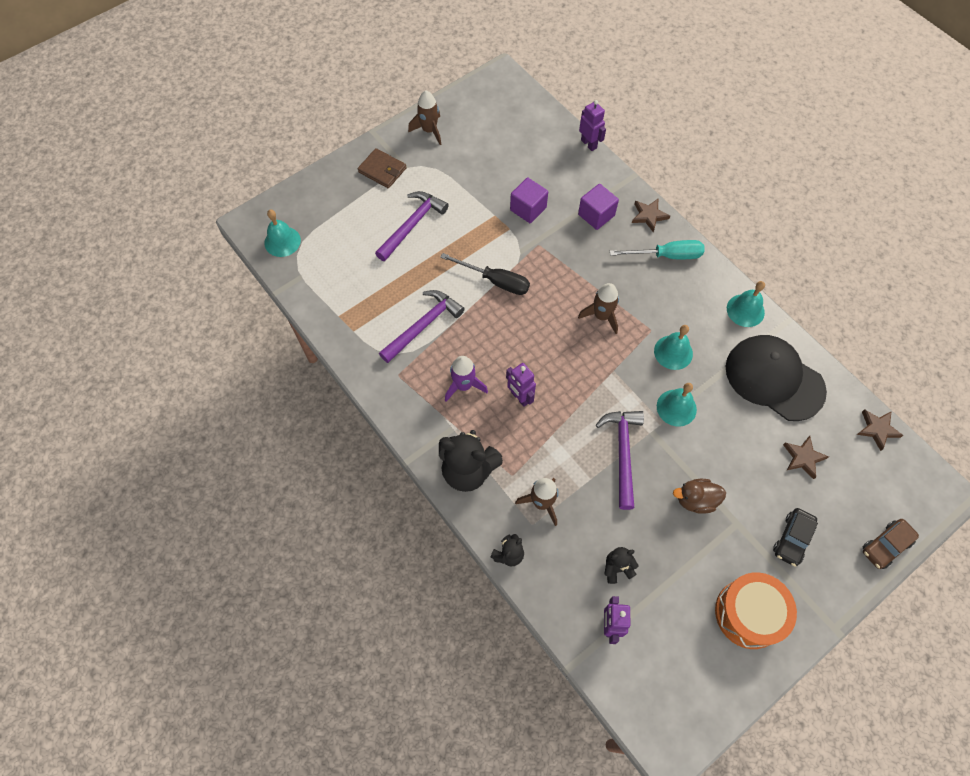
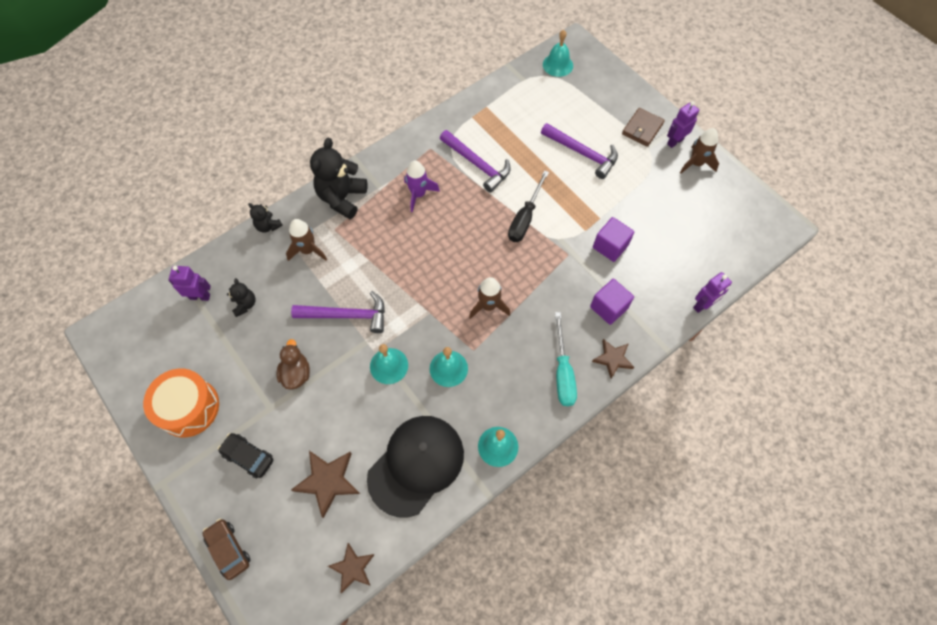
camera: 90 degrees right, 0 degrees up
(519, 397) = (405, 236): purple robot -> purple robot (675, 141)
(803, 458) = (328, 481): brown star -> brown star, size x1.51

